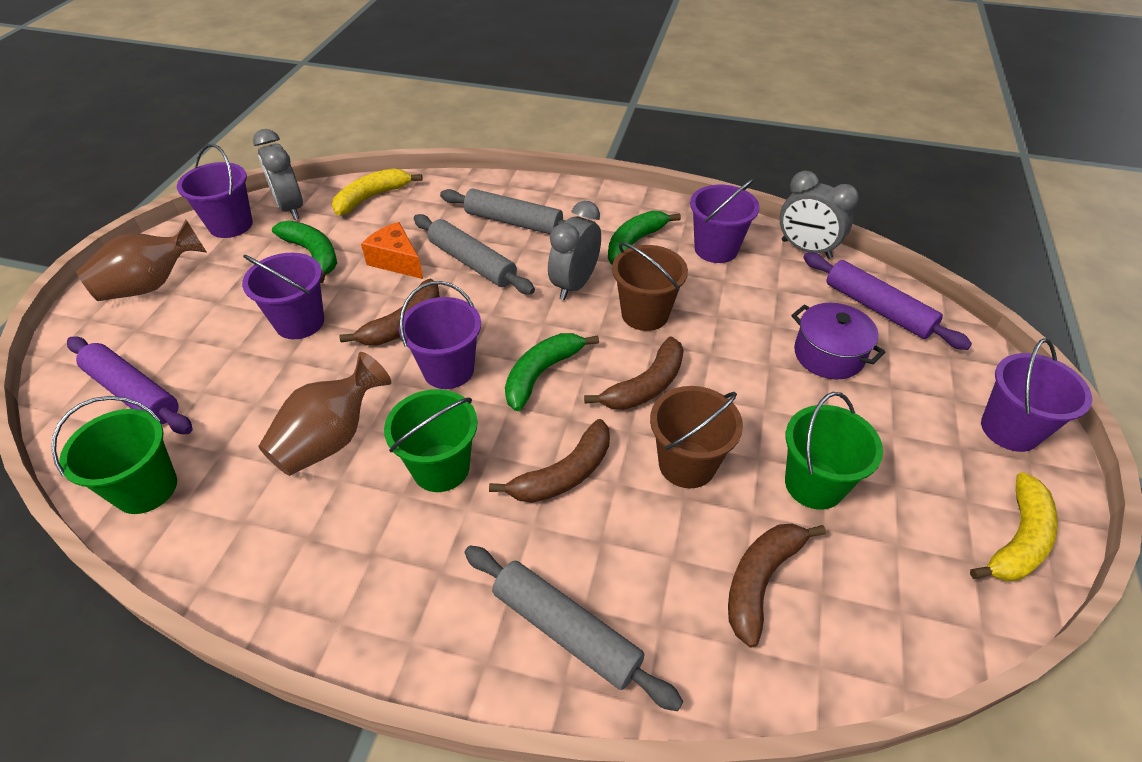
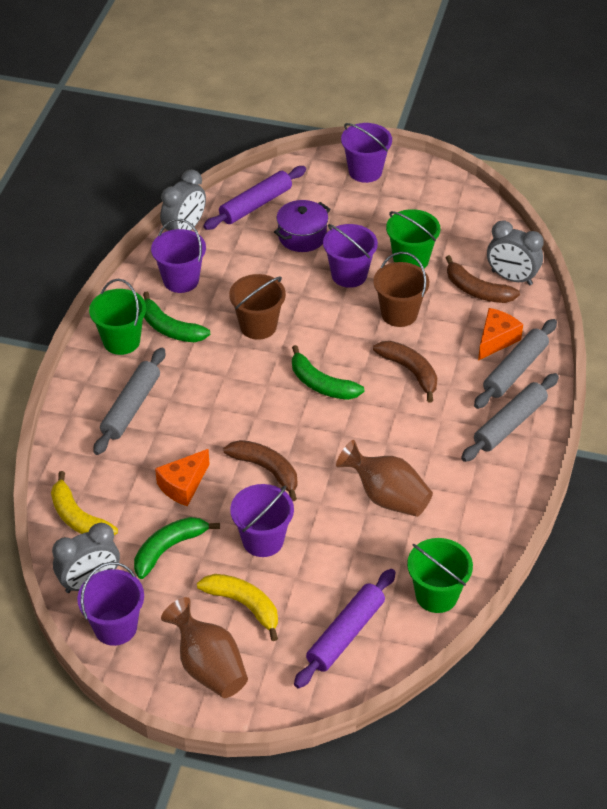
camera: 90 degrees left, 0 degrees up
(441, 468) = (409, 433): green bucket -> green bucket (121, 341)
(448, 370) = (318, 437): purple bucket -> purple bucket (349, 275)
(472, 263) = (189, 432): grey rolling pin -> grey rolling pin (509, 424)
(574, 285) = (221, 366): grey clock -> grey clock (511, 278)
(639, 603) = (496, 340): none -> orange cheese
(646, 386) = (332, 329): brown banana -> none
(1018, 540) = (442, 189): yellow banana -> yellow banana (244, 605)

